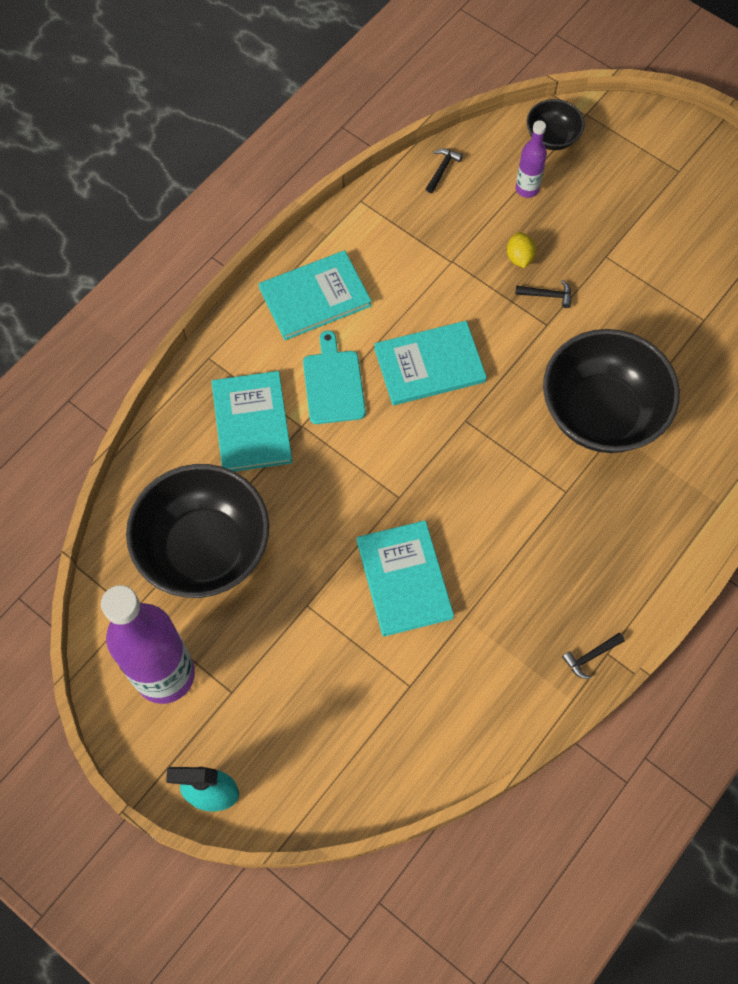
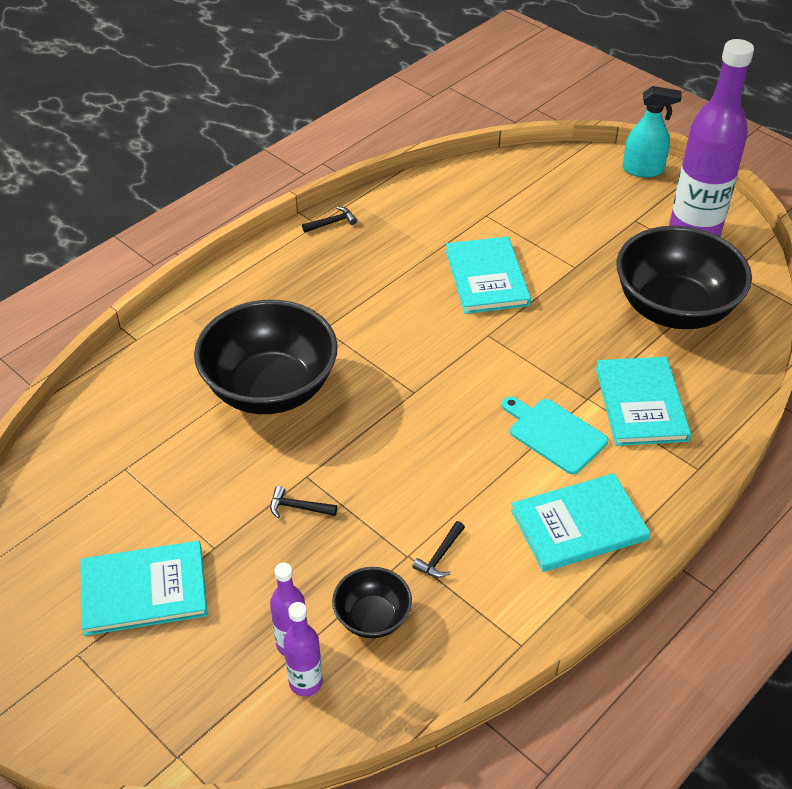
camera: 175 degrees left, 20 degrees down
(333, 383) = (554, 434): turquoise cutting board -> turquoise cutting board turned 135 degrees clockwise
(429, 365) = (447, 444): turquoise book -> turquoise book (144, 590)
(442, 169) = (405, 682): black hammer -> black hammer (440, 556)
(512, 164) = (305, 682): none -> purple bottle
(519, 257) = (322, 553): yellow lemon -> none
(552, 138) = (238, 720): black bowl -> black bowl (372, 617)

